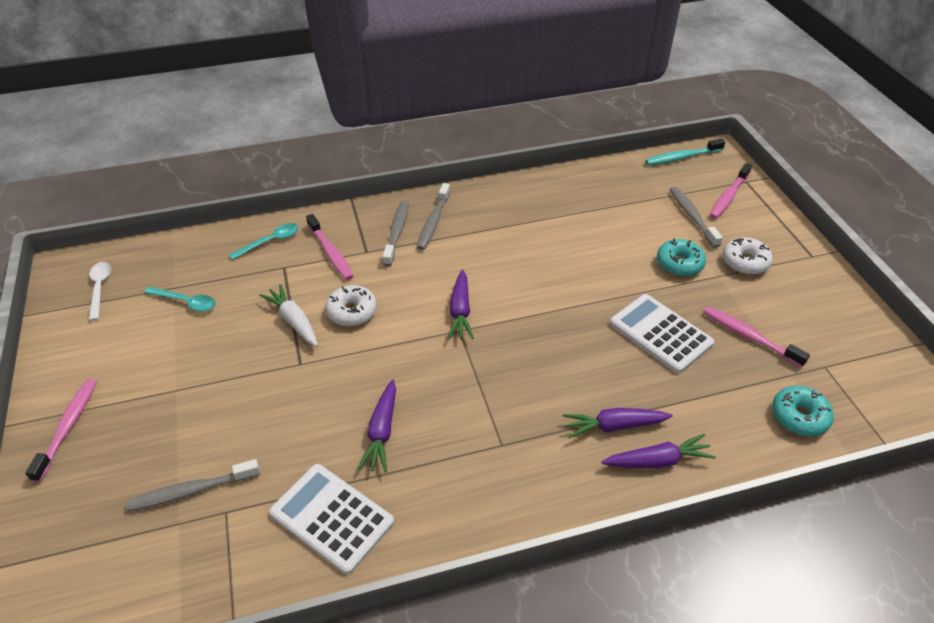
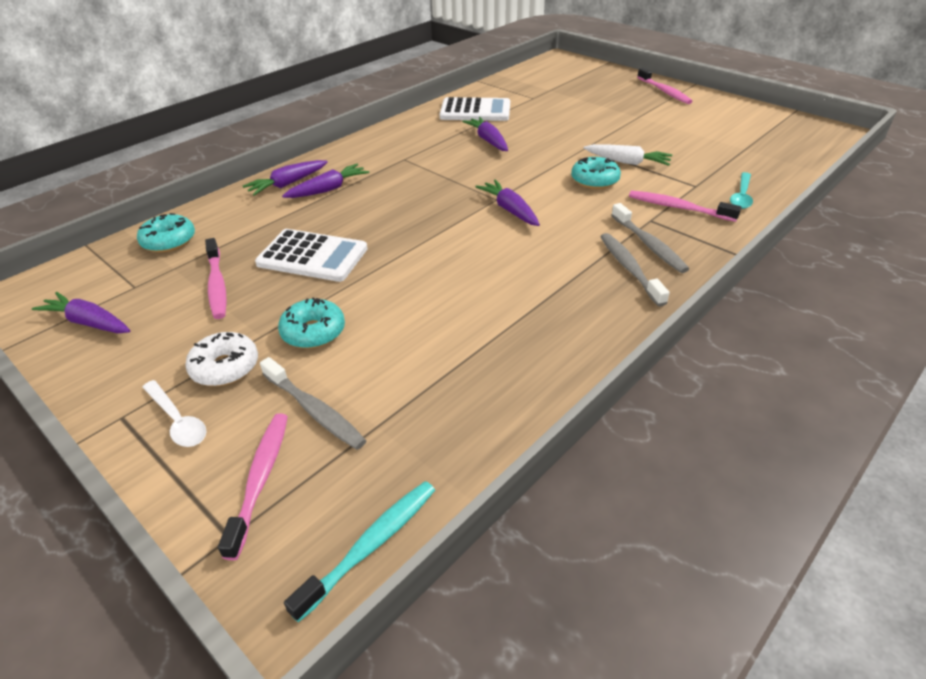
camera: 150 degrees right, 5 degrees down
(100, 288) = (788, 132): white spoon -> white spoon (177, 421)
(186, 302) = (719, 145): turquoise spoon -> none
(191, 490) = (561, 97): grey toothbrush -> none
(352, 312) = (594, 180): white donut -> turquoise donut
(749, 336) = (217, 285): pink toothbrush -> pink toothbrush turned 60 degrees clockwise
(856, 341) = (89, 322): none -> purple carrot

